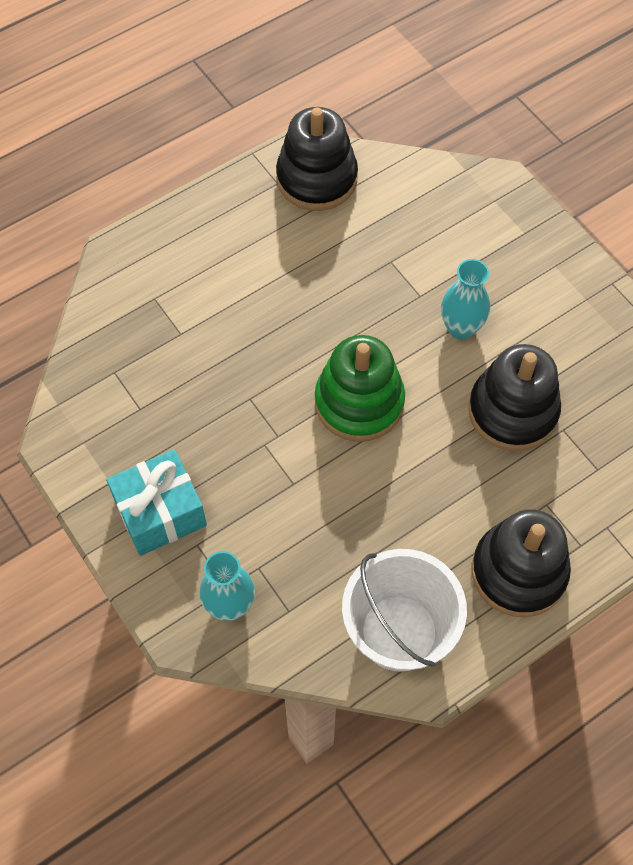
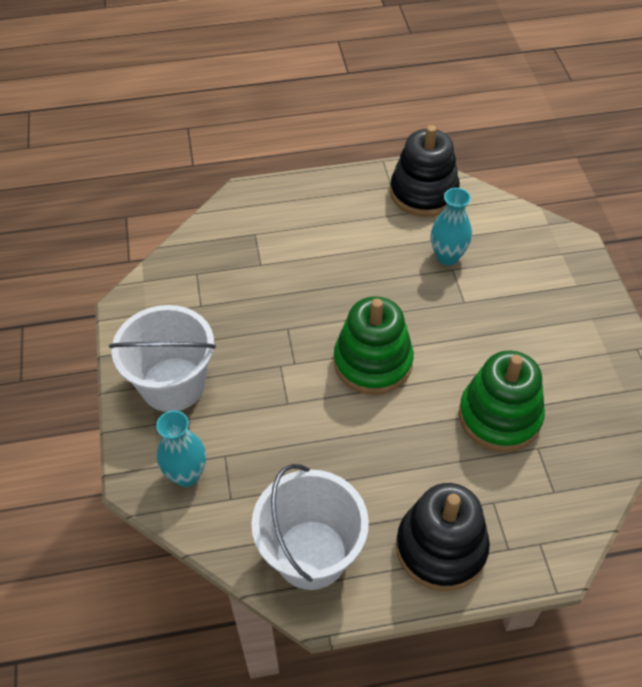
camera: 25 degrees right, 10 degrees down
(160, 512) = (173, 384): turquoise gift -> white bucket
(461, 328) = (486, 337): turquoise vase -> turquoise vase (447, 257)
(512, 411) = (499, 416): black stacking toy -> green stacking toy

